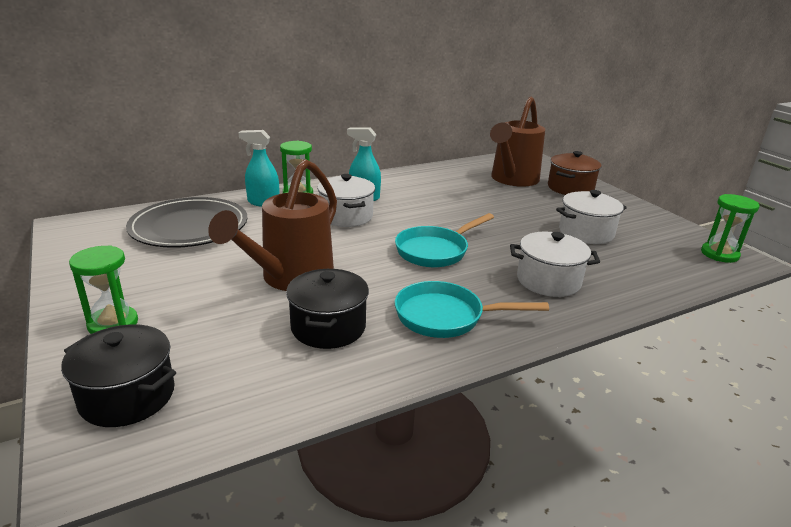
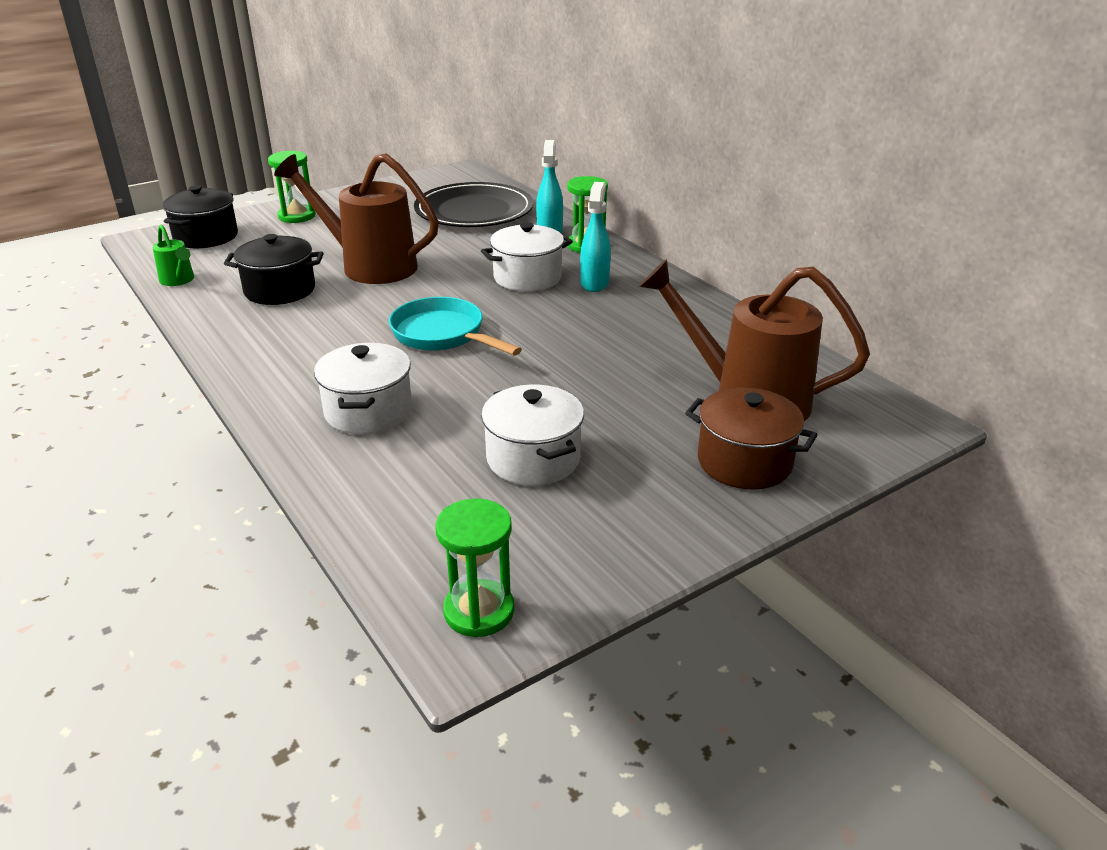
camera: 85 degrees right, 5 degrees up
(270, 405) = (178, 280): none -> green watering can
(446, 317) = (290, 344): turquoise pan -> none

